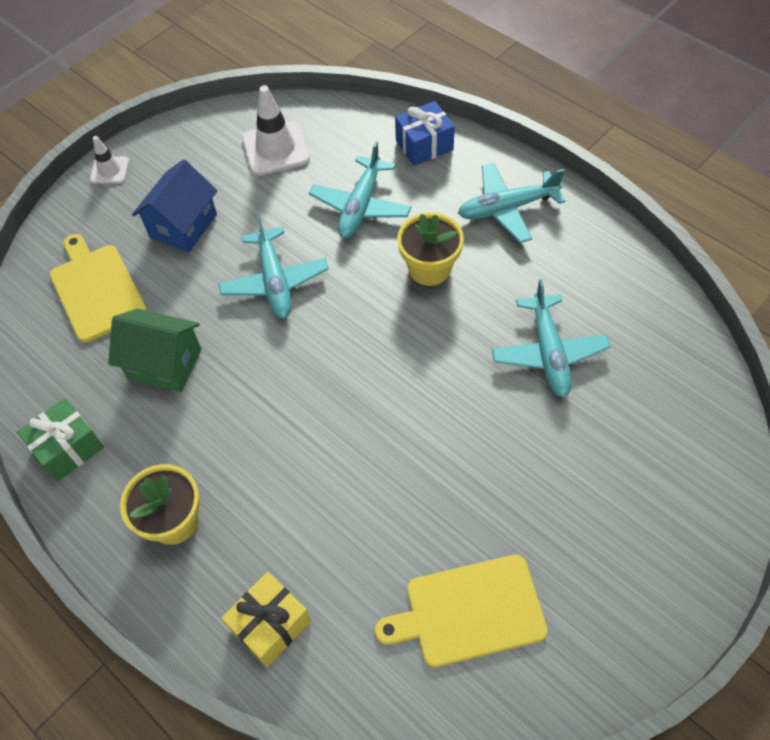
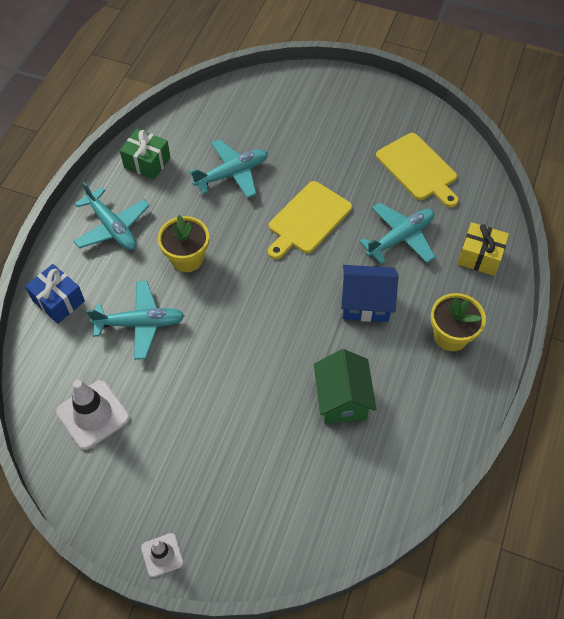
camera: 115 degrees left, 0 degrees up
(68, 448) = (439, 430): green gift -> green gift (147, 162)
(96, 289) = (298, 489): yellow cutting board -> yellow cutting board (308, 220)
(183, 226) = (206, 451): blue house -> blue house (366, 303)
(275, 281) = (237, 355): turquoise plane -> turquoise plane (400, 238)

